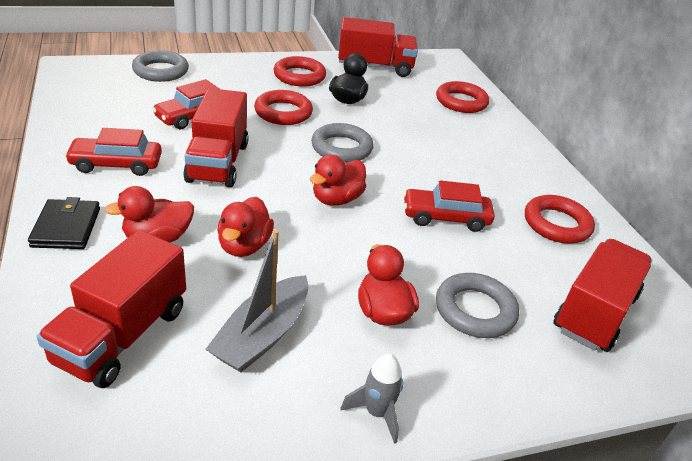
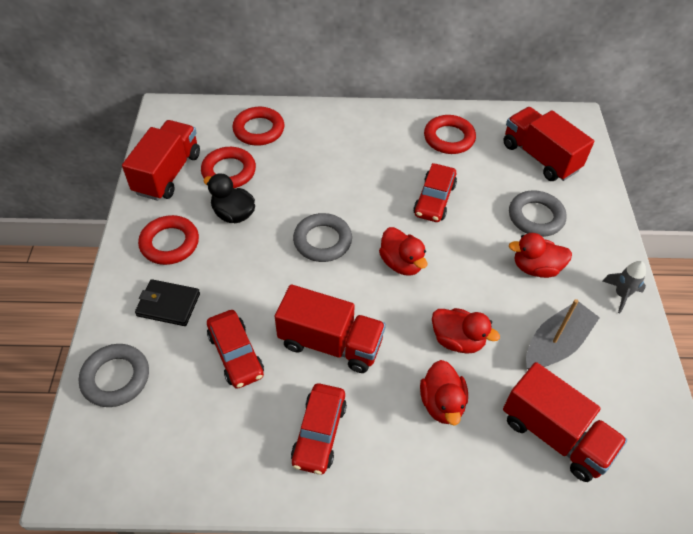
camera: 70 degrees left, 15 degrees up
(66, 227) = (419, 478): black wallet -> black wallet (168, 305)
(262, 335) = (556, 344): grey boat -> grey boat turned 90 degrees counterclockwise
(283, 112) = (246, 273): red ring -> red ring (229, 171)

